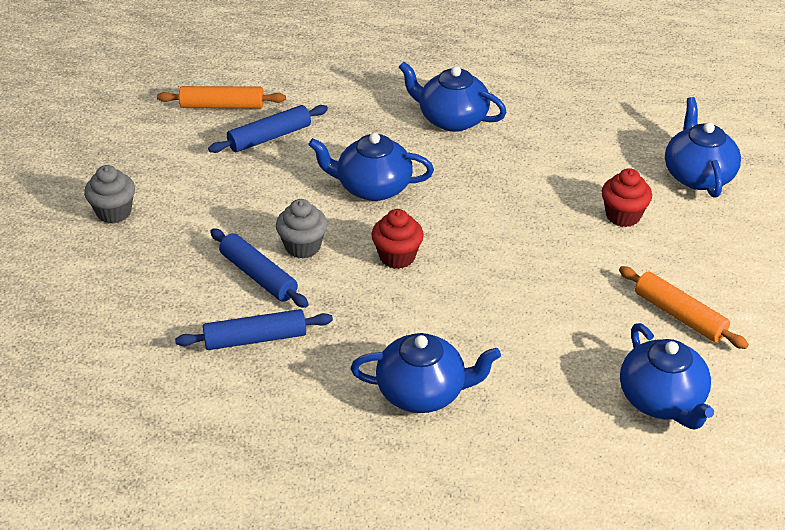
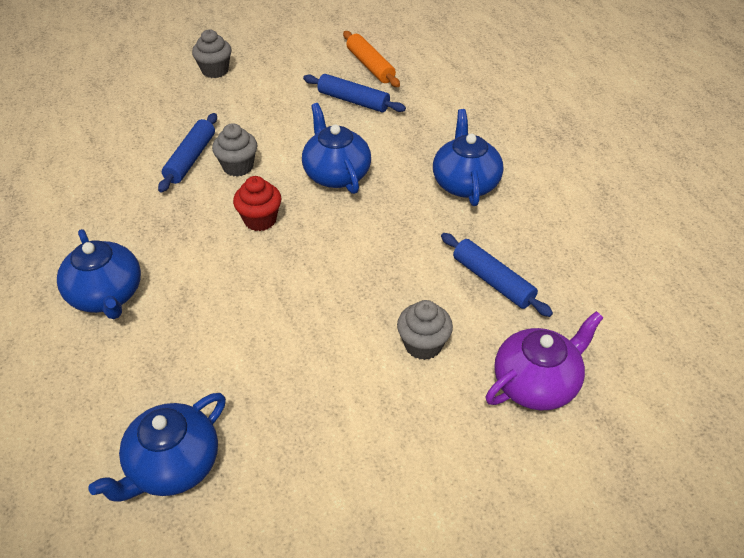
camera: 60 degrees right, 5 degrees up
(255, 339) = (121, 184): blue rolling pin -> blue rolling pin (492, 281)
(623, 216) = (423, 345): red cupcake -> grey cupcake
(679, 315) = (303, 440): orange rolling pin -> none
(698, 175) = (536, 383): blue teapot -> purple teapot

